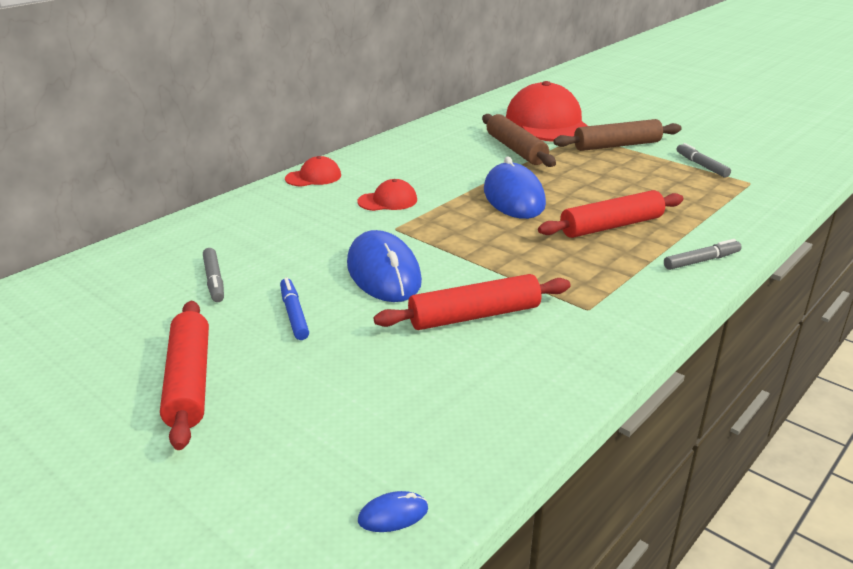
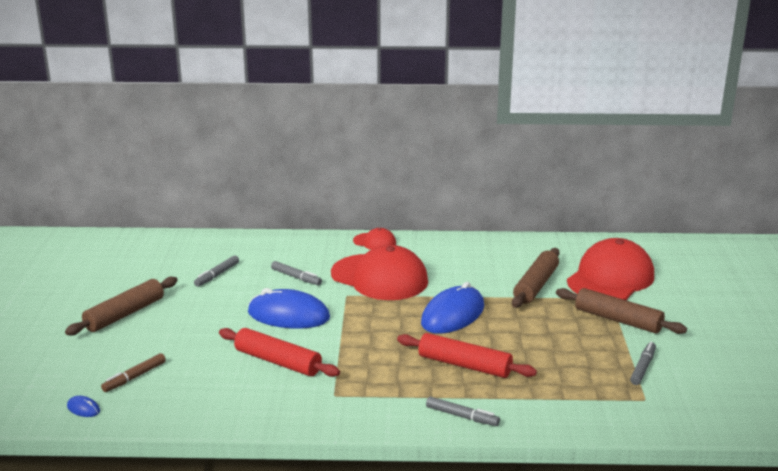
camera: 50 degrees right, 5 degrees down
(189, 381) = (125, 314): red rolling pin -> brown rolling pin
(294, 314) = (212, 311): blue marker -> none
(309, 239) = (296, 277): none -> grey marker
(368, 434) = (134, 377): none -> brown marker
(383, 273) = (288, 315): blue mouse -> blue mouse turned 75 degrees clockwise
(387, 201) = (379, 277): red cap -> red cap, size x2.15

